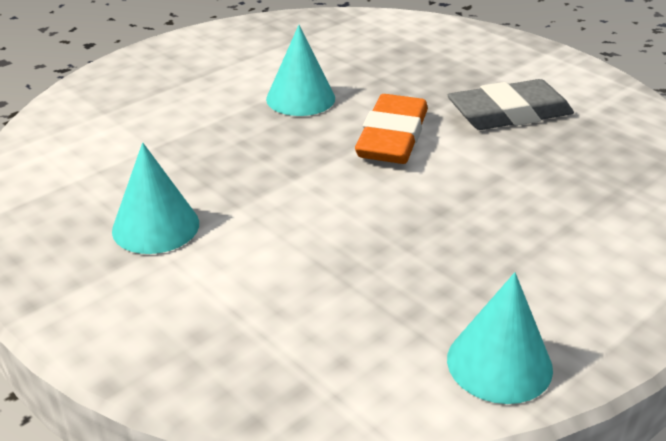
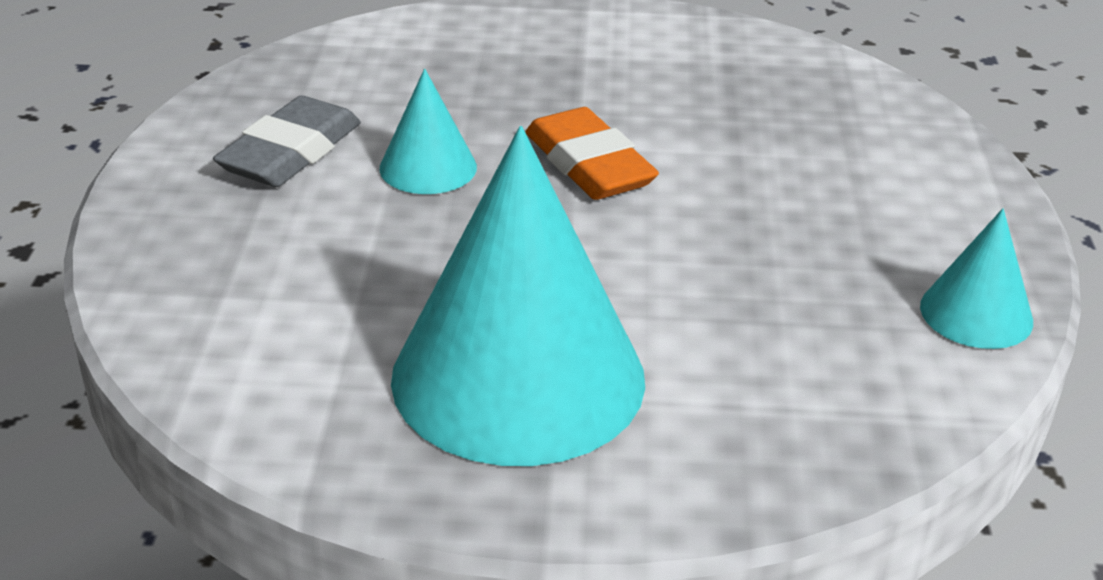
camera: 45 degrees left, 0 degrees up
(155, 226) = (518, 377): turquoise cone -> turquoise cone, size x2.14
(509, 113) = (653, 89): grey eraser -> grey eraser (290, 152)

